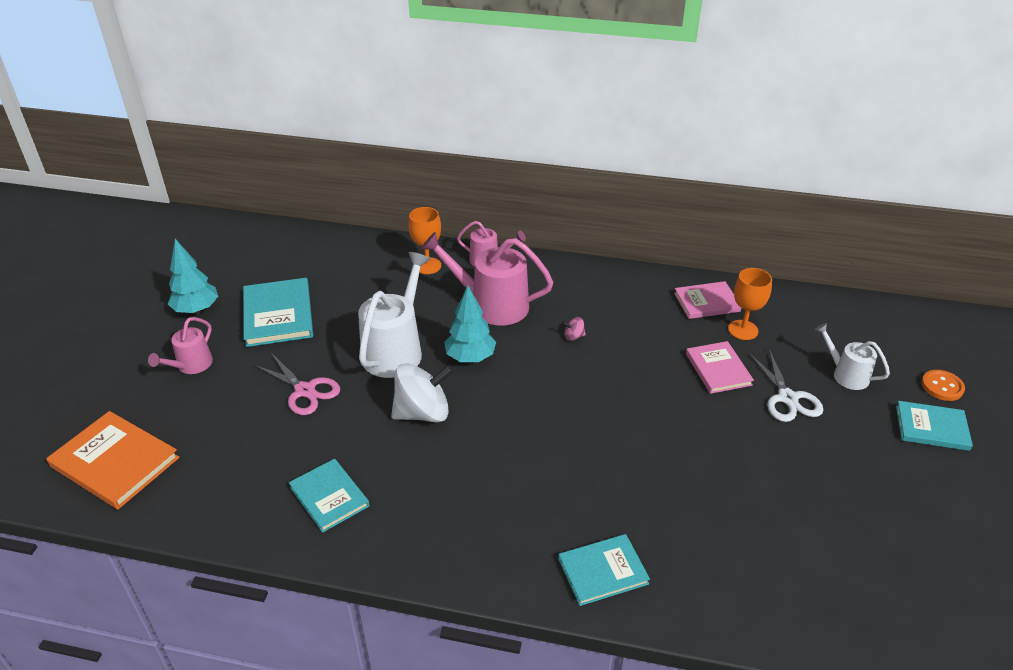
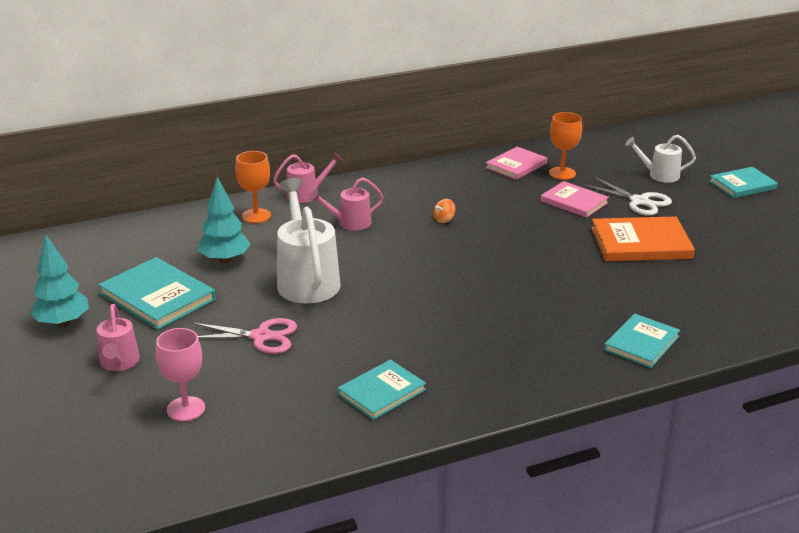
camera: 35 degrees left, 10 degrees down
(115, 462) = (142, 457): orange book -> orange book (641, 243)
(185, 433) = (186, 409): none -> pink goblet
(329, 497) = (381, 392): turquoise book -> turquoise book turned 60 degrees counterclockwise
(423, 413) = (387, 310): white spinning top -> none
(470, 357) = (378, 262): turquoise tree -> turquoise tree (225, 260)
(491, 305) = (350, 223): pink watering can -> pink watering can, size x0.56
(573, 336) = (444, 220): pink spinning top -> orange spinning top
(942, 386) = (723, 161): orange button -> none

